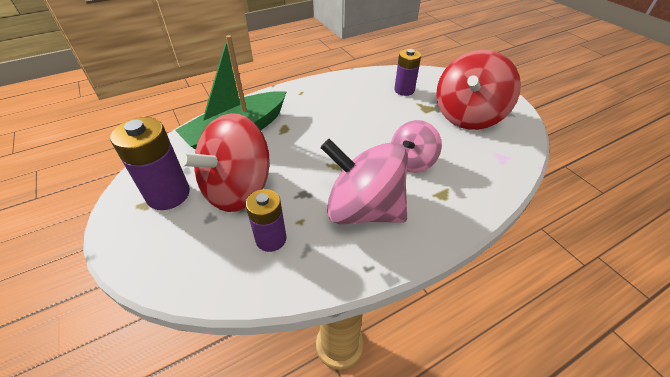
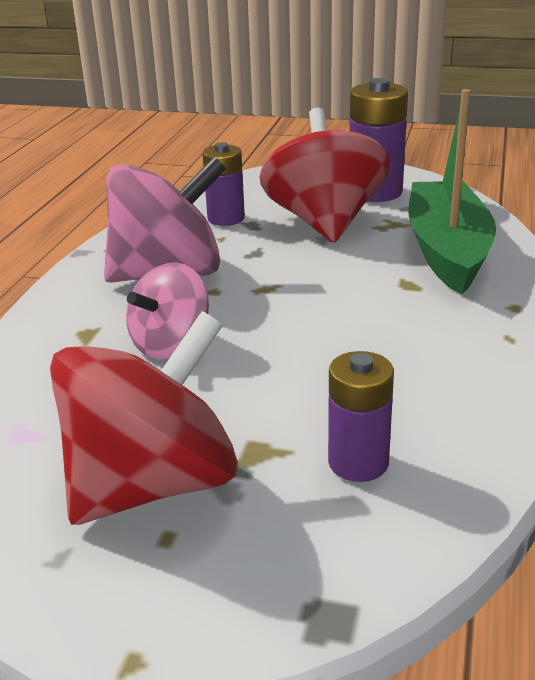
camera: 135 degrees right, 15 degrees down
(412, 162) = (171, 344): pink spinning top -> pink spinning top turned 135 degrees counterclockwise
(468, 116) = (153, 484): red spinning top -> red spinning top turned 60 degrees clockwise

